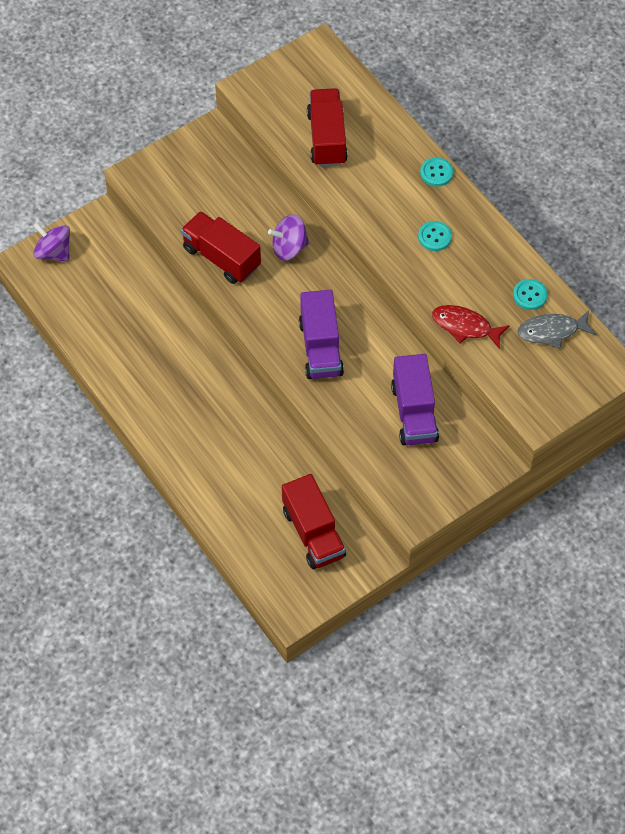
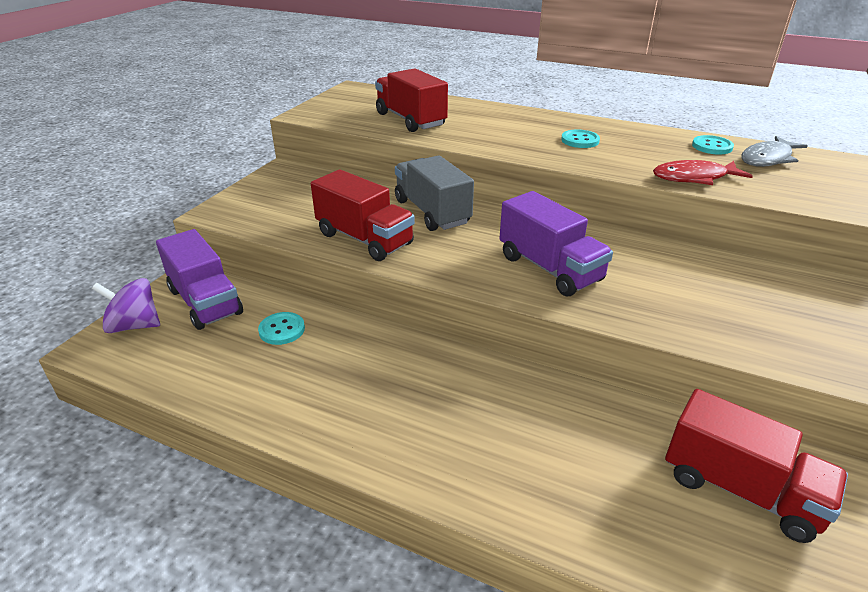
camera: 30 degrees left, 25 degrees down
(221, 257) = (364, 239): red truck -> red truck turned 150 degrees counterclockwise
(289, 248) = (432, 212): purple spinning top -> grey truck
(414, 412) = (714, 282): purple truck -> purple truck (205, 301)
(436, 173) = (530, 113): turquoise button -> turquoise button (282, 330)

